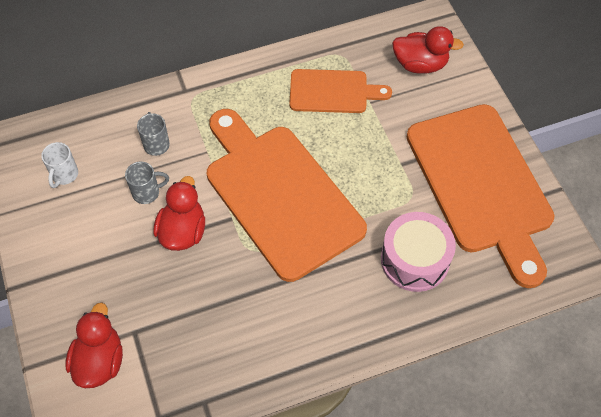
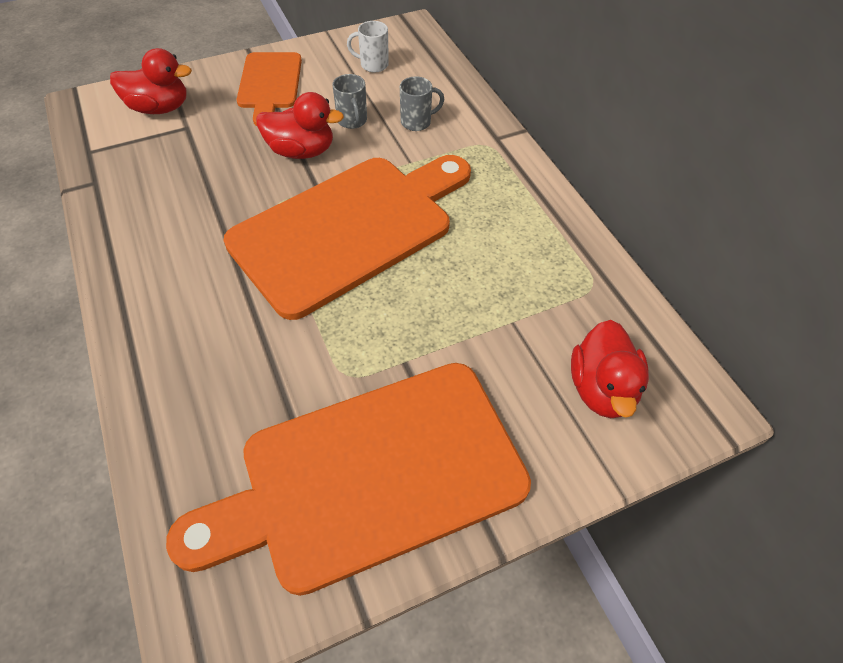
camera: 85 degrees right, 5 degrees down
(333, 91) = (523, 277): orange cutting board -> orange cutting board (270, 84)
(415, 260) = (240, 378): pink drum -> none

